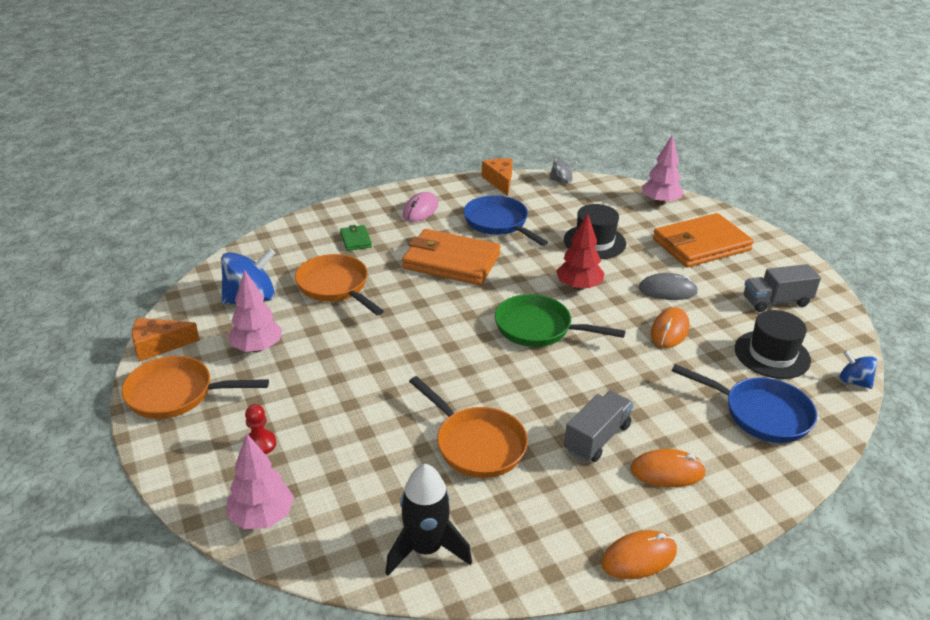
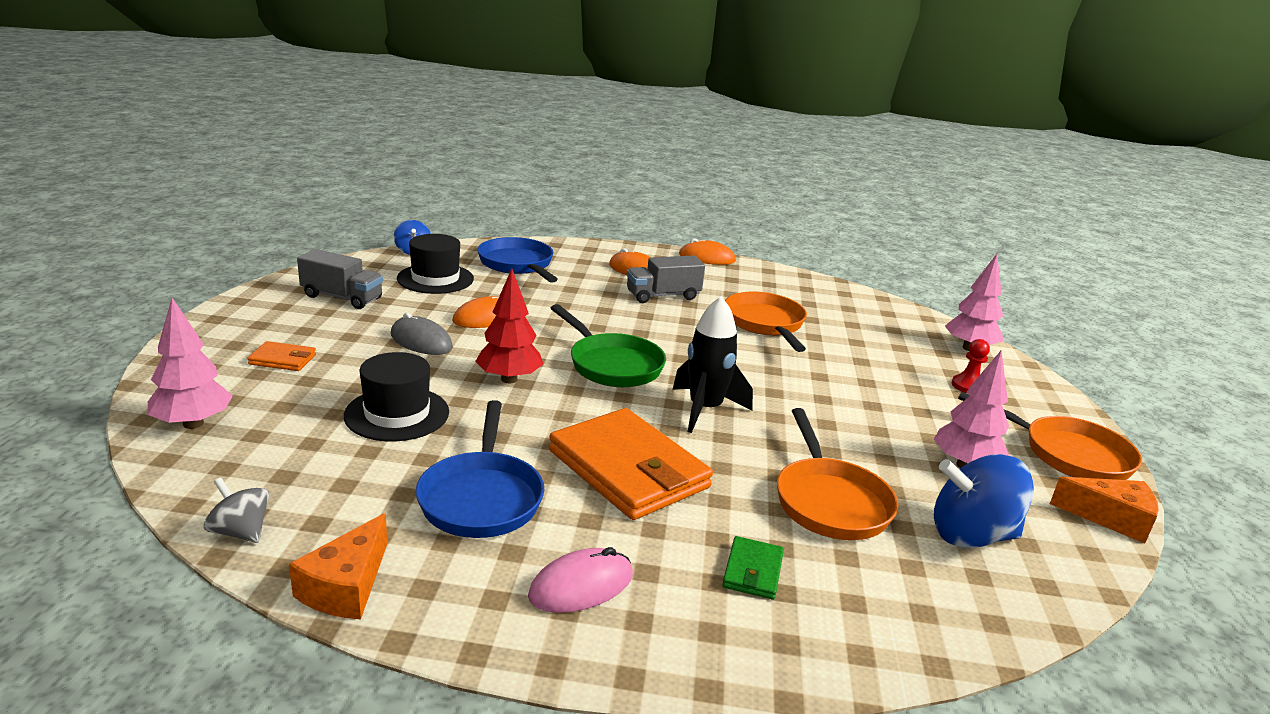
camera: 150 degrees left, 10 degrees down
(425, 549) = (846, 300): black rocket -> black rocket (705, 409)
(701, 245) = (283, 359): orange wallet -> orange wallet, size x0.44

